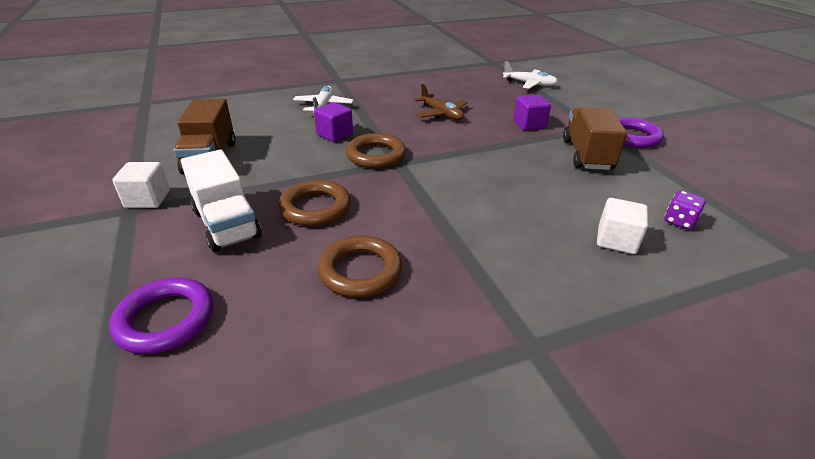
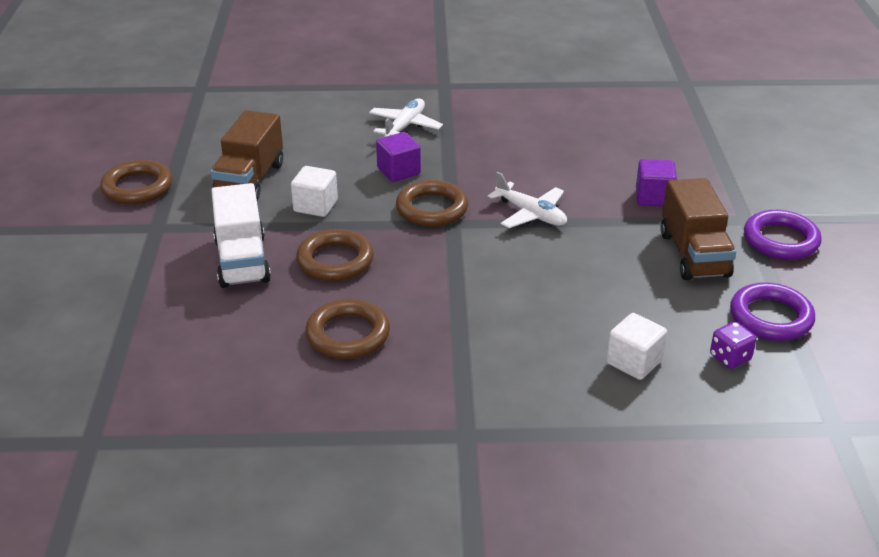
camera: 20 degrees right, 0 degrees up
(101, 179) = (137, 187): none -> brown ring
(148, 199) = (176, 219): white cube -> white cube (315, 206)
(165, 319) = (166, 339): purple ring -> purple ring (771, 317)
(441, 114) = (547, 162): brown plane -> none
(529, 84) = (708, 131): white plane -> white plane (531, 214)
(586, 155) = (693, 254): brown truck -> brown truck turned 150 degrees clockwise

